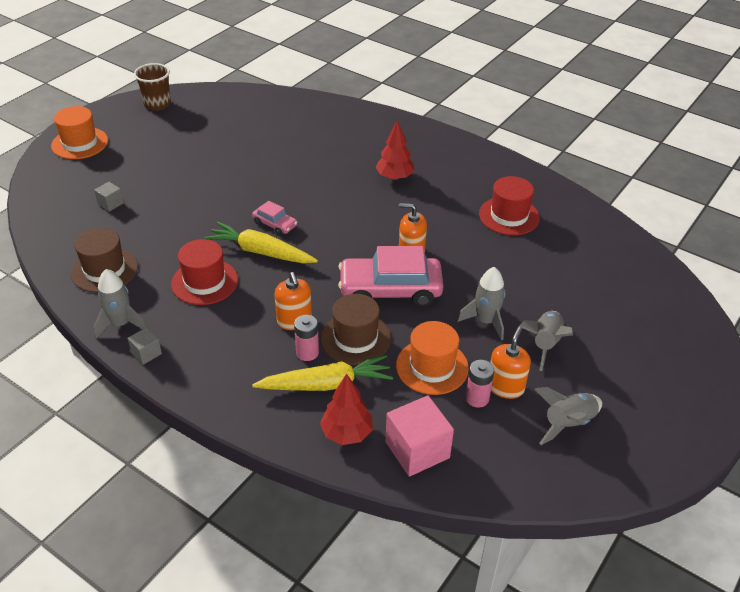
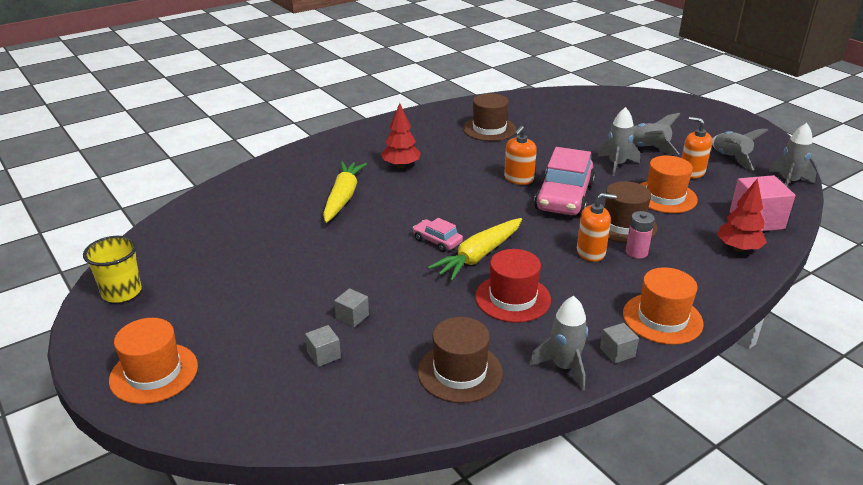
camera: 70 degrees left, 10 degrees down
(157, 104) = (122, 292): brown cup -> yellow cup
(157, 205) = (352, 317): none -> grey cube
(202, 379) = (662, 318): none -> orange hat
(275, 224) = (437, 241): pink car -> pink car turned 105 degrees counterclockwise
(326, 384) = (679, 249): yellow carrot -> yellow carrot (343, 197)
(477, 398) = (702, 185): pink battery -> none
(509, 216) = (489, 129): red hat -> brown hat
(535, 485) = (788, 182): none -> grey rocket

